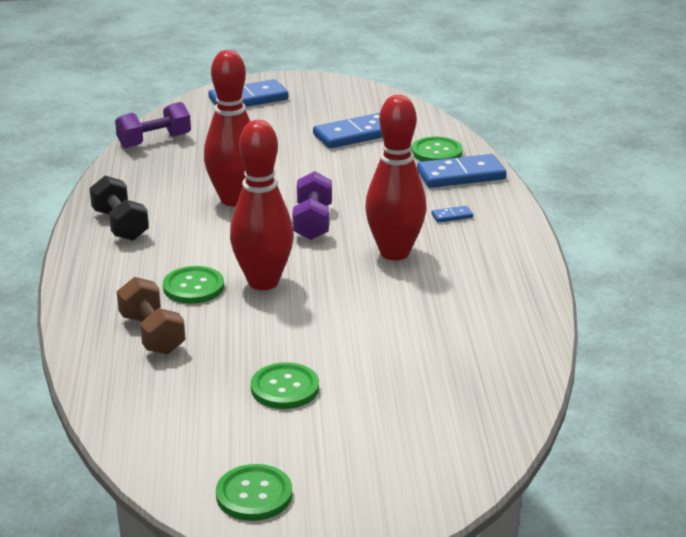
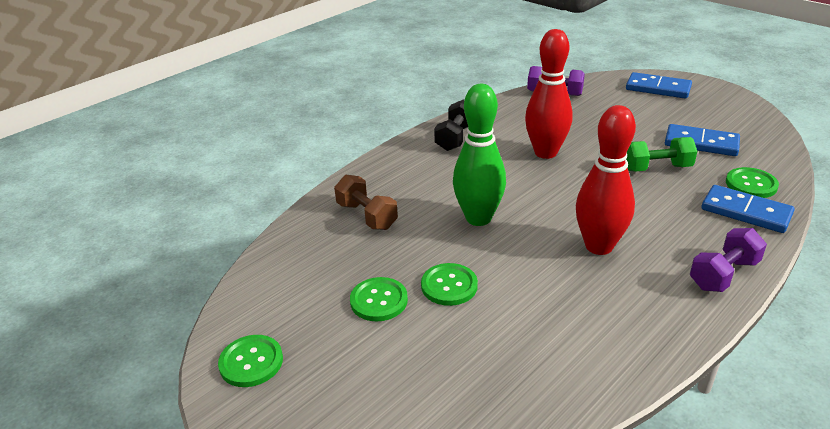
camera: 50 degrees right, 5 degrees up
(152, 334) = (367, 216): brown dumbbell -> brown dumbbell turned 60 degrees counterclockwise
(193, 287) = (434, 198): green button -> green button (449, 286)
(263, 282) = (478, 218): red bowling pin -> green bowling pin
(312, 222) = (573, 193): purple dumbbell -> purple dumbbell (723, 274)
(349, 171) = (656, 168): none -> green dumbbell
(452, 216) = (688, 241): blue domino -> none

